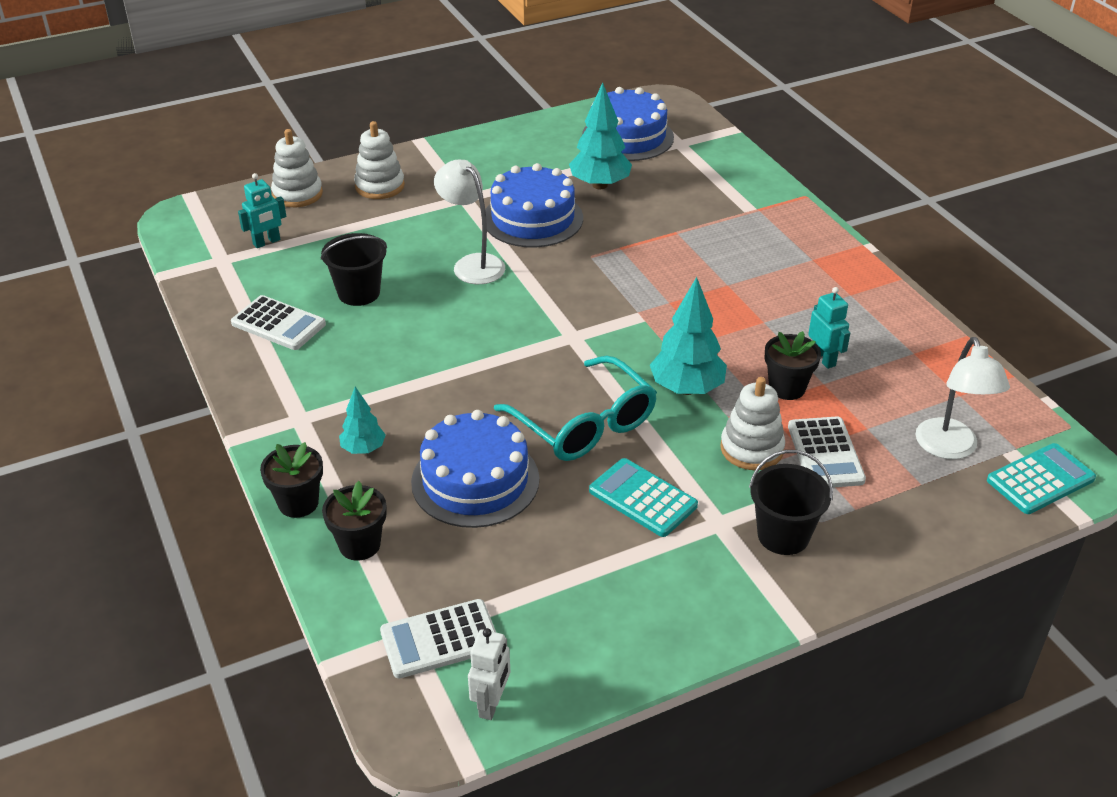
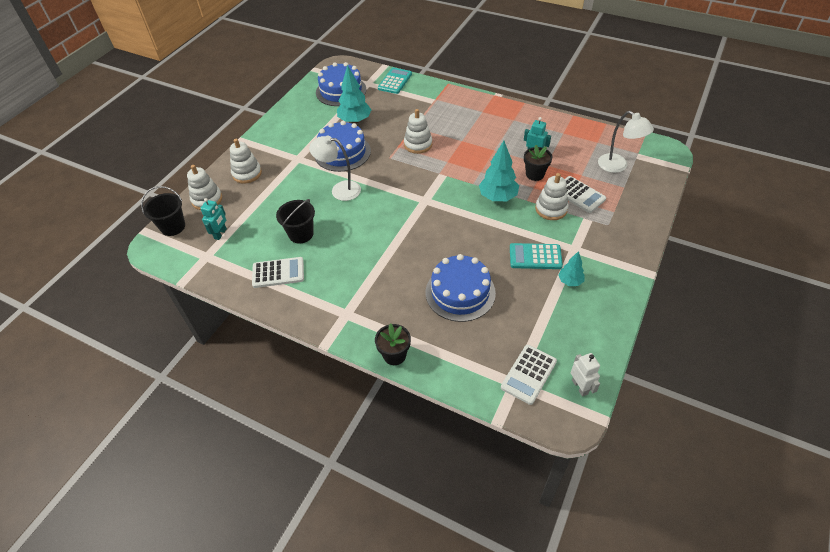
camera: 35 degrees left, 10 degrees up
(359, 545) = (445, 356): black flower pot -> none
(363, 449) = (394, 309): turquoise tree -> turquoise tree (570, 281)
(585, 424) = (476, 238): turquoise glasses -> none
(653, 258) = (418, 144): none -> white stacking toy
(783, 535) = (602, 239): black bucket -> black bucket (173, 227)
(1040, 480) = (658, 161): turquoise calculator -> turquoise calculator (395, 81)

